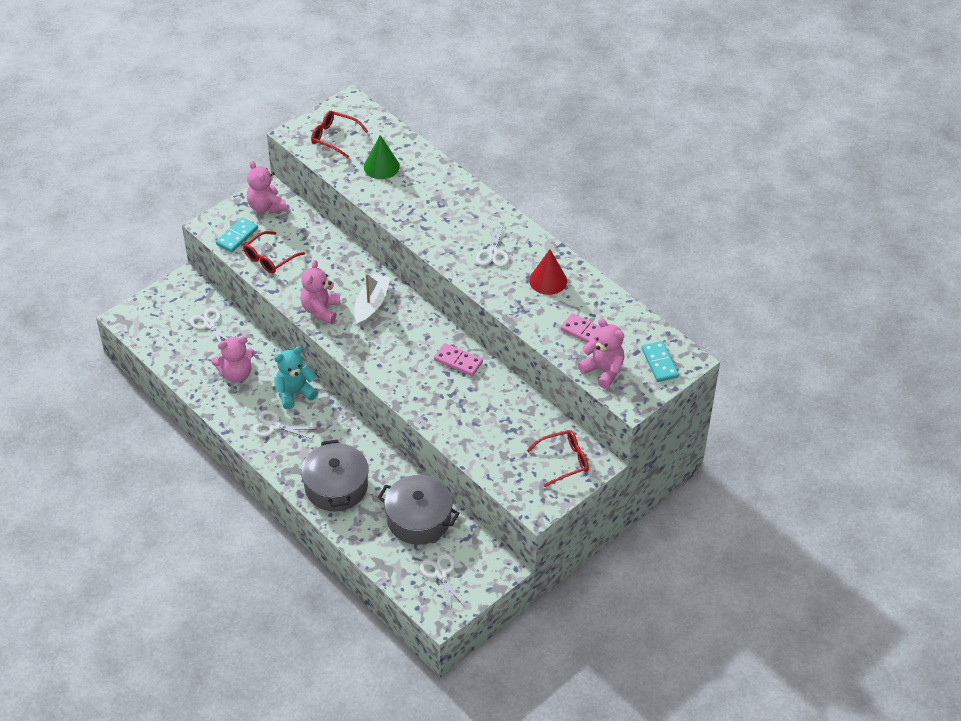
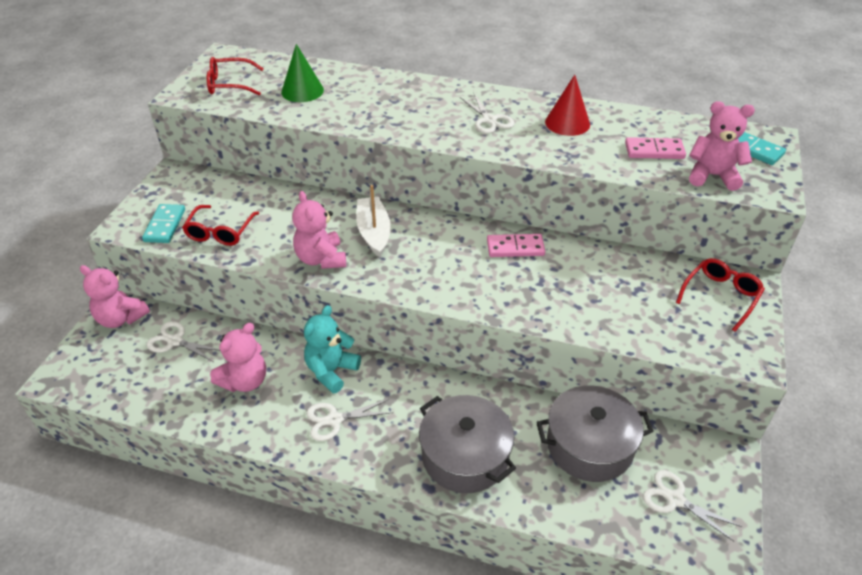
camera: 30 degrees left, 5 degrees down
(266, 206) = (180, 187): pink teddy bear -> pink teddy bear (121, 318)

